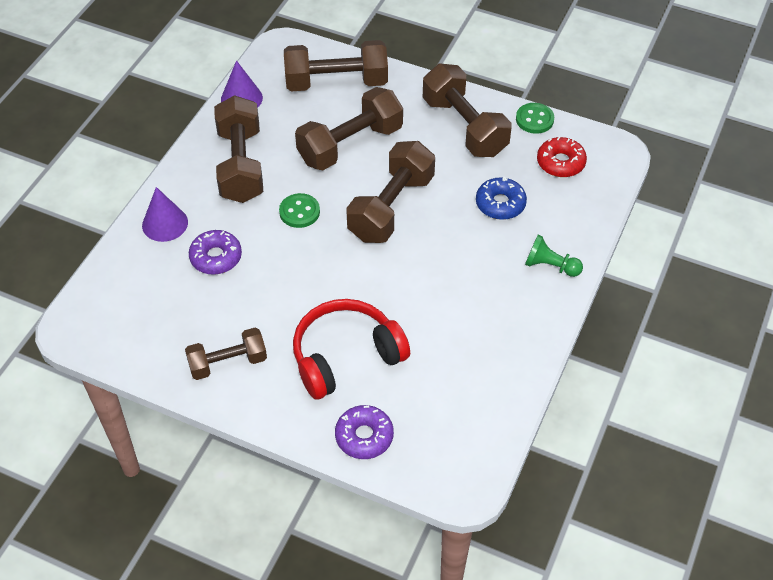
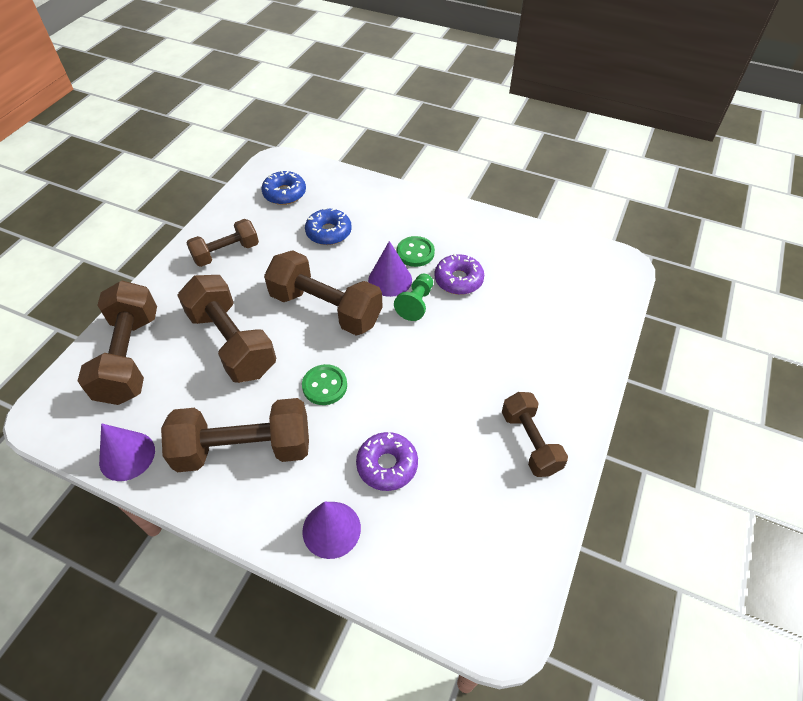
camera: 90 degrees left, 0 degrees up
(346, 356) = (509, 342): red headphones -> none
(364, 436) = (592, 327): purple donut -> purple donut (458, 280)
(431, 257) = (390, 280): none -> purple cone
(464, 127) = (226, 253): brown dumbbell -> brown dumbbell, size x0.62
(534, 119) = (228, 206): green button -> green button (415, 253)
(550, 266) = (400, 206): green pawn -> green pawn (416, 303)
(560, 162) = (284, 193): red donut -> blue donut

